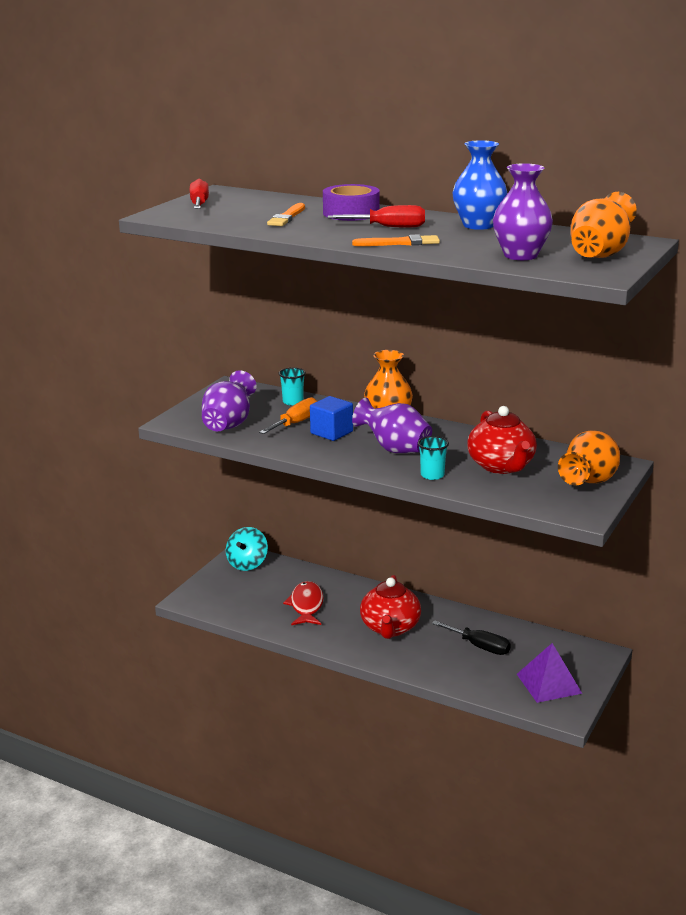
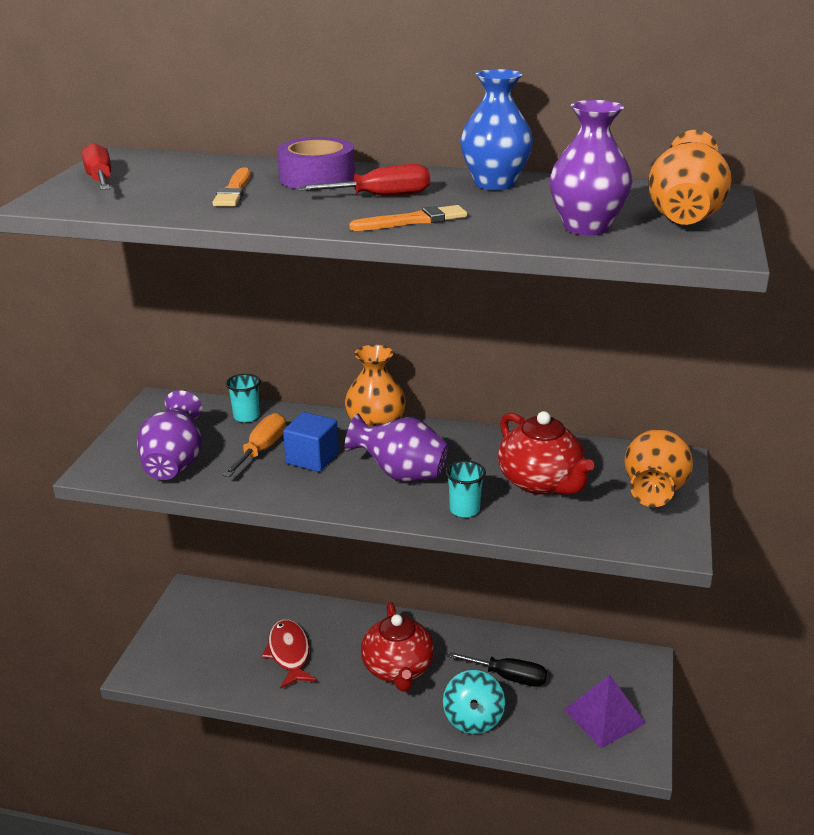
camera: 15 degrees left, 5 degrees up
(247, 564) = (201, 603): turquoise spinning top -> turquoise spinning top (473, 719)

